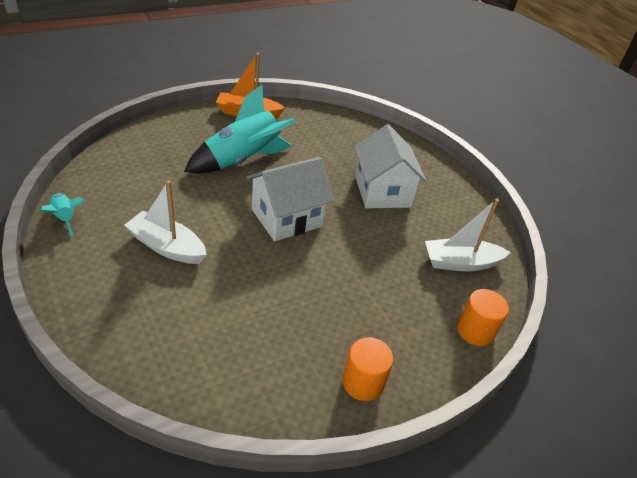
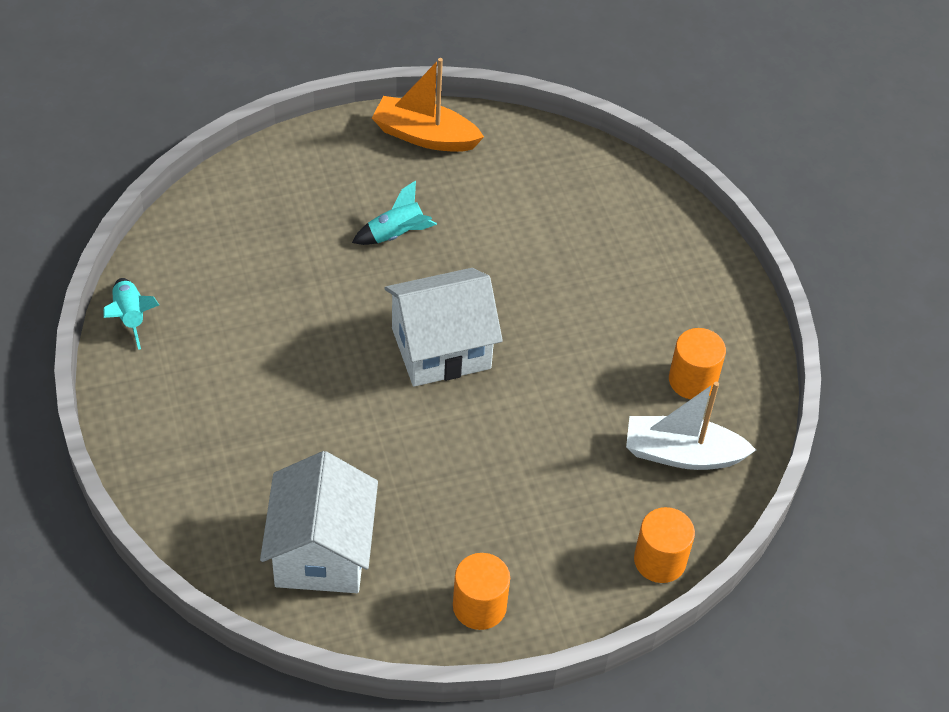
camera: 15 degrees right, 10 degrees up
(167, 247) = (262, 378): white boat -> none
(242, 160) = (396, 234): turquoise rocket -> turquoise rocket, size x0.48
(382, 191) = (604, 314): white house -> white house (321, 551)
(448, 221) = (692, 380): none -> orange cylinder

